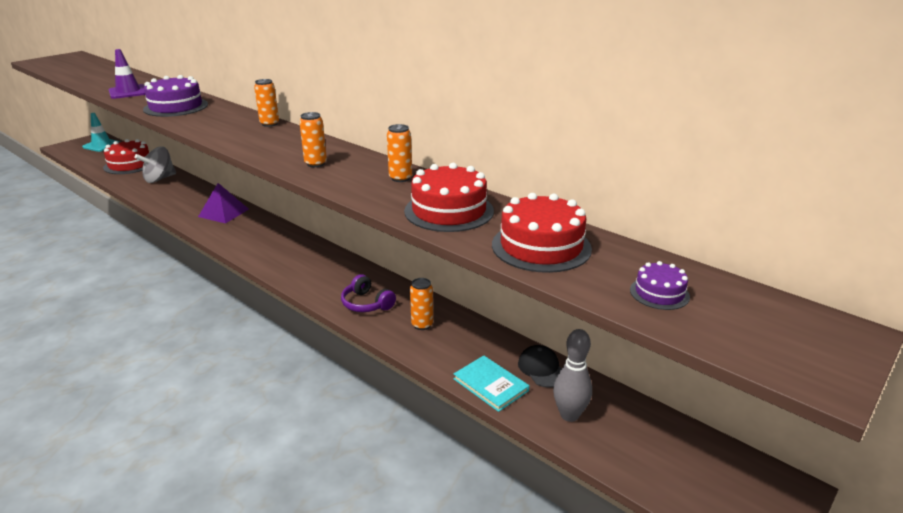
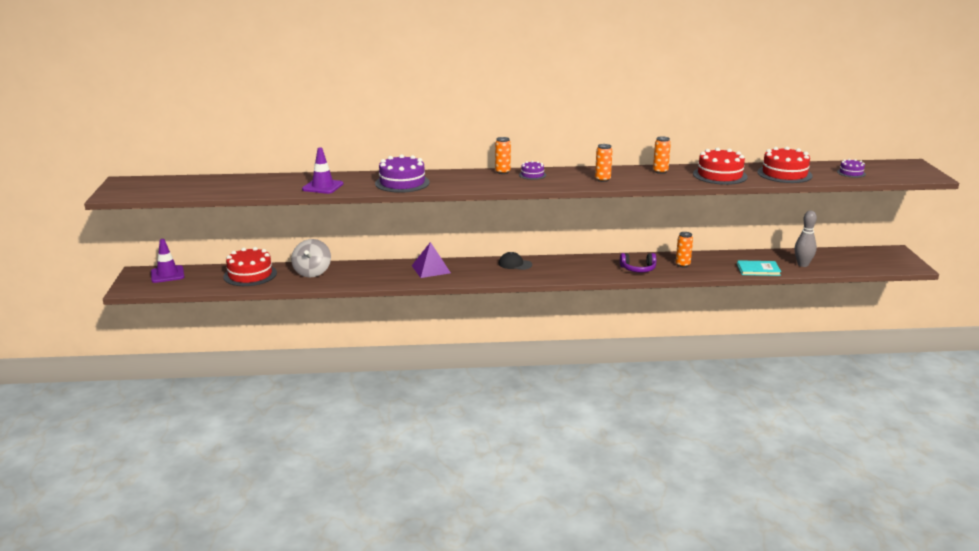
camera: 45 degrees left, 5 degrees down
(101, 145) = (167, 274): turquoise traffic cone -> purple traffic cone
(280, 135) = (532, 175): none -> purple cake
(542, 369) = (762, 256): black cap -> black cap (515, 264)

